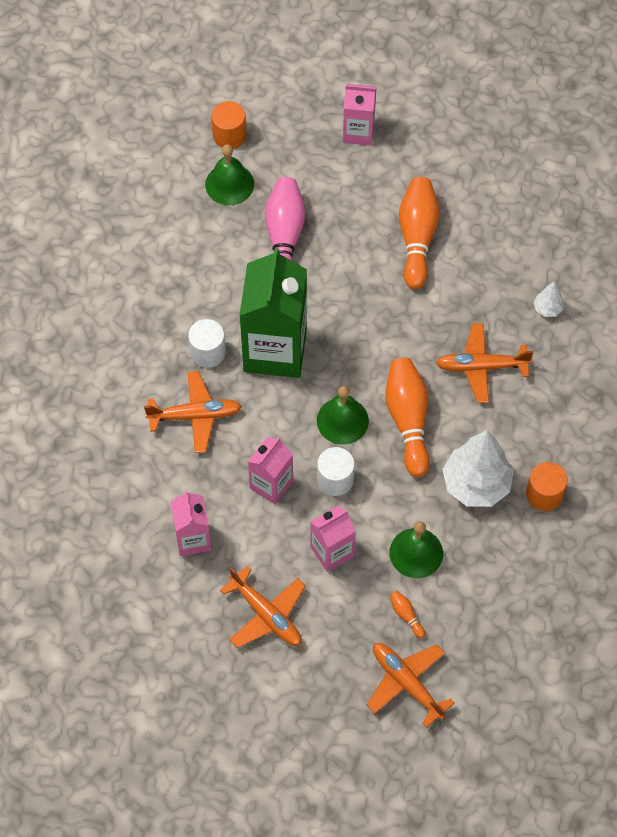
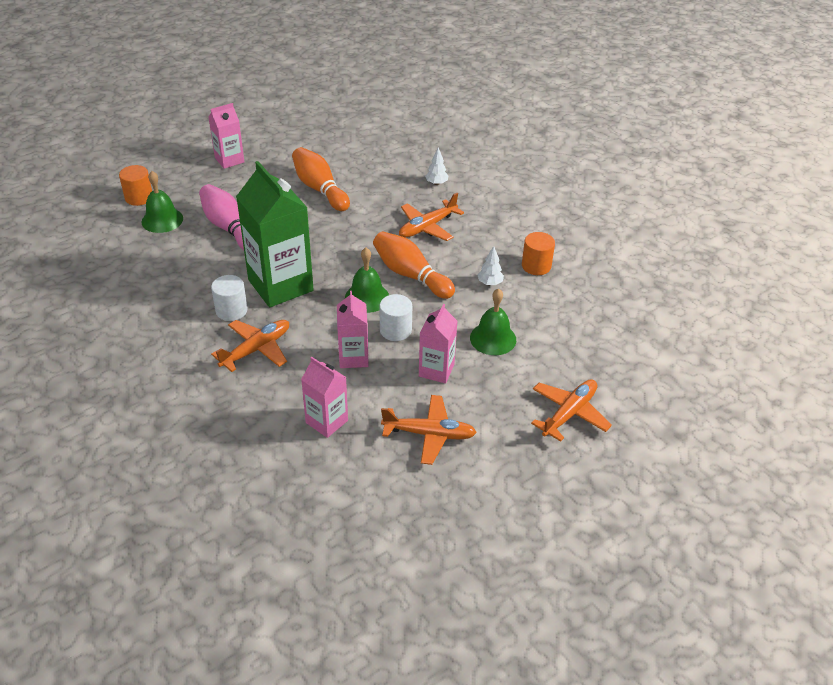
camera: 40 degrees left, 20 degrees down
(406, 615) = (525, 376): orange bowling pin -> none
(406, 683) = (569, 413): orange plane -> orange plane turned 120 degrees clockwise
(476, 484) = (490, 283): white tree -> white tree, size x0.45

